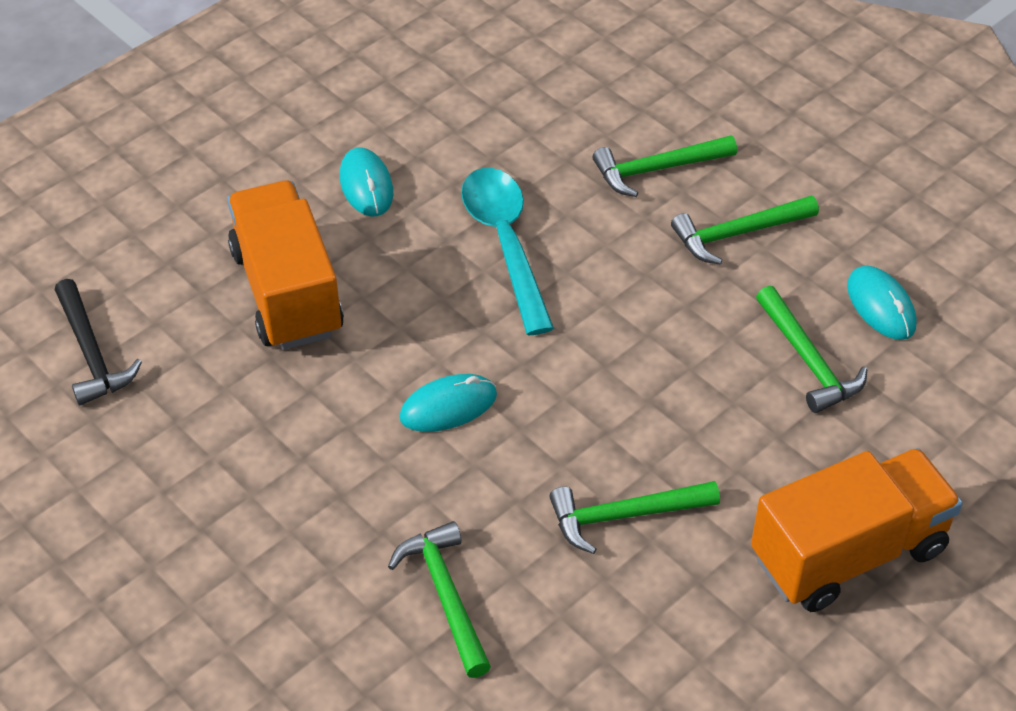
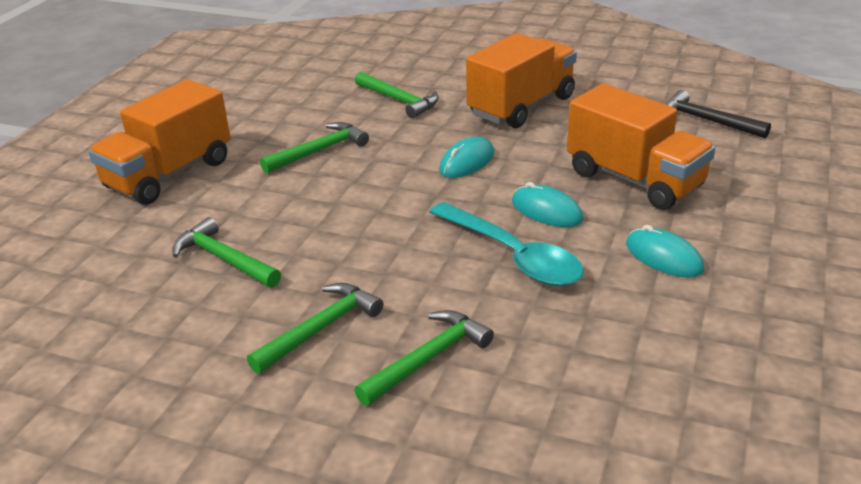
camera: 155 degrees right, 15 degrees down
(286, 495) = (521, 106): none -> orange truck
(881, 306) = (169, 315): turquoise mouse -> turquoise mouse (546, 211)

